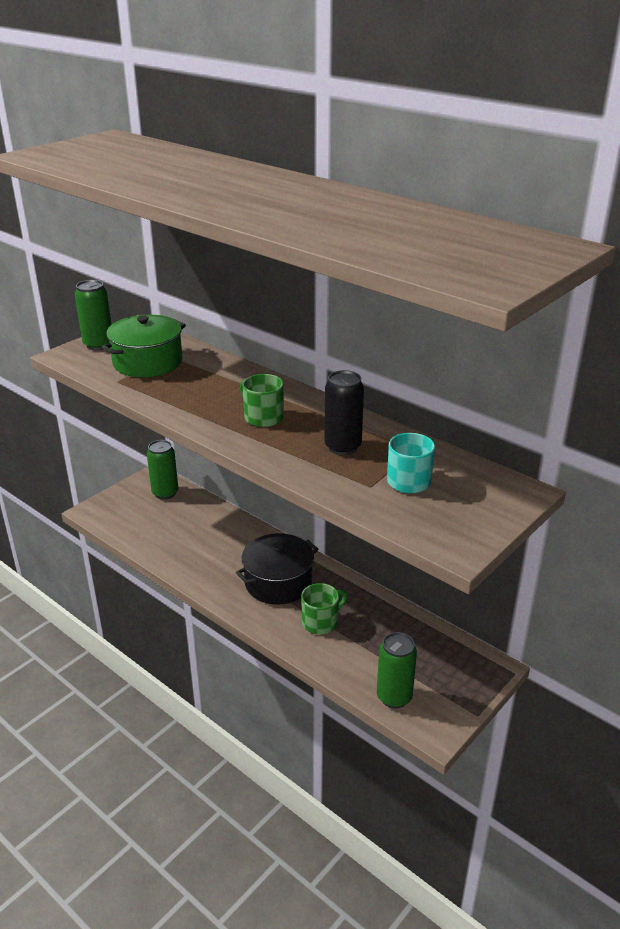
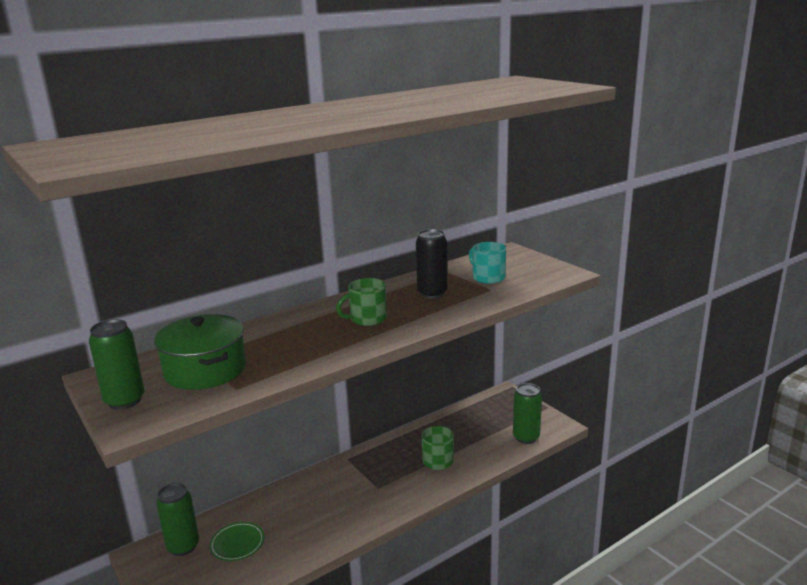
camera: 75 degrees left, 10 degrees down
(171, 519) = (237, 544): none -> green plate
(278, 582) = (378, 478): black pot -> none

